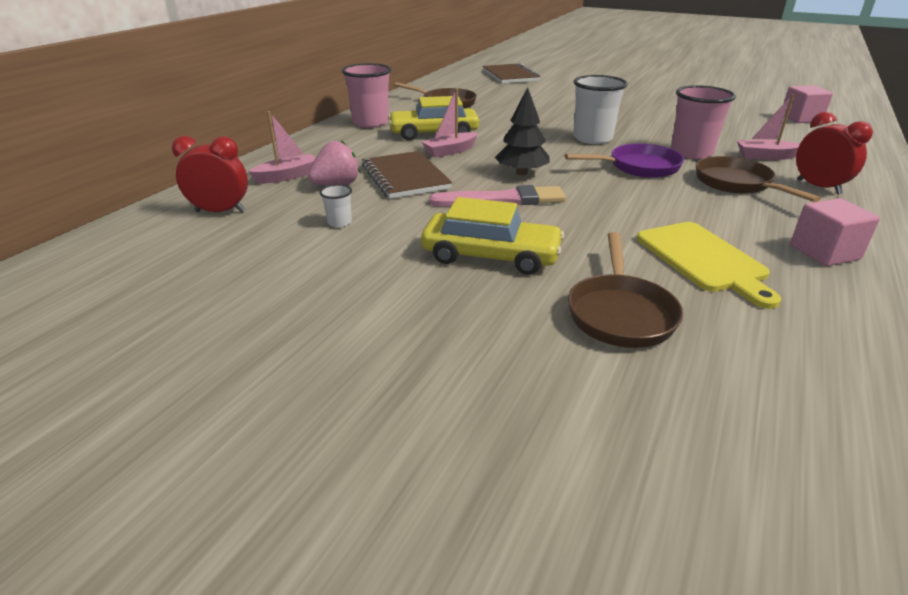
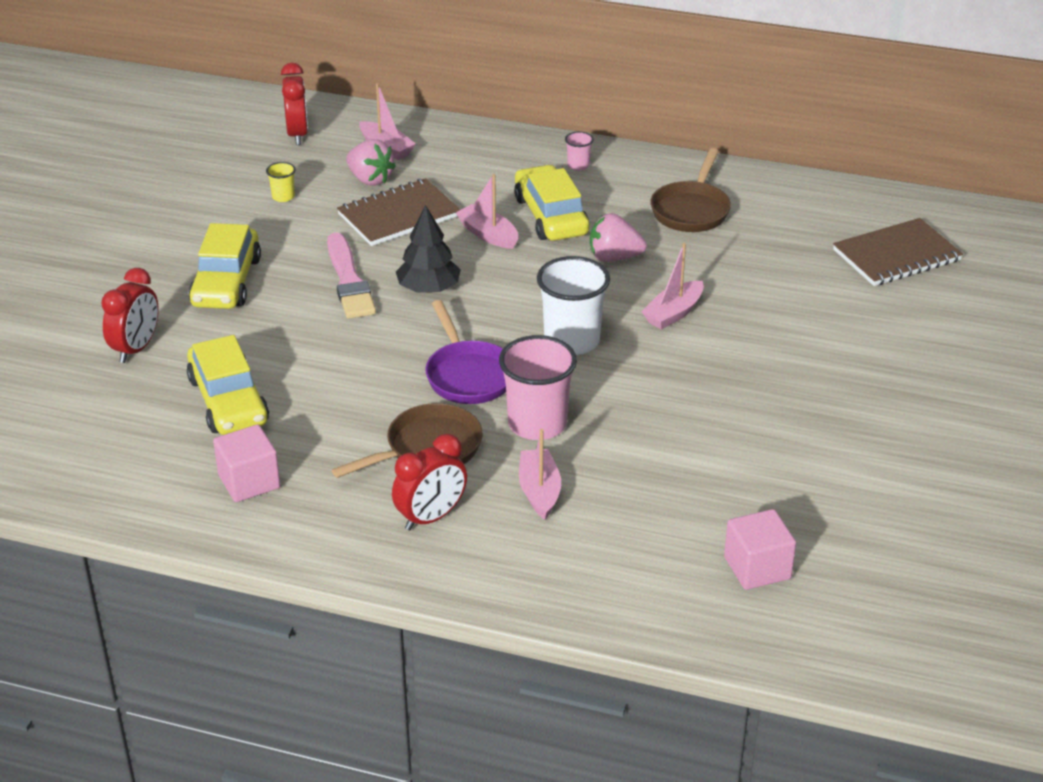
camera: 80 degrees right, 5 degrees up
(339, 222) = (283, 197): white cup -> yellow cup
(370, 123) = (578, 165): pink cup -> pink cup, size x0.46
(494, 122) = (614, 258): none -> pink strawberry
(561, 115) = (673, 313): none -> pink boat
(620, 313) = (136, 348): brown pan -> red clock
(704, 259) = (228, 401): yellow cutting board -> yellow car

